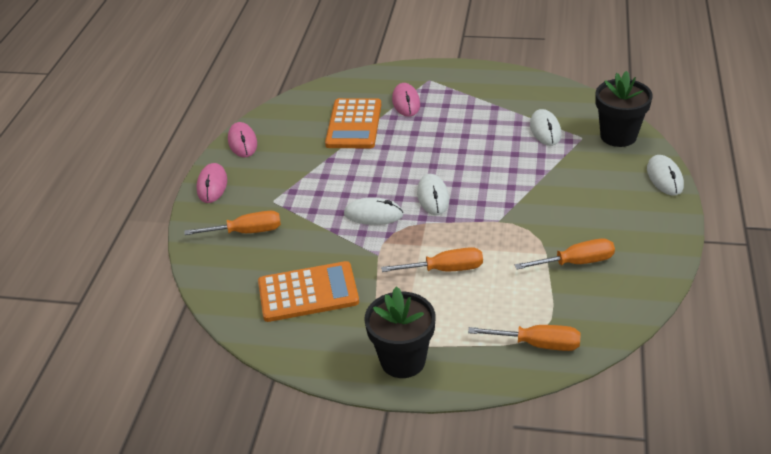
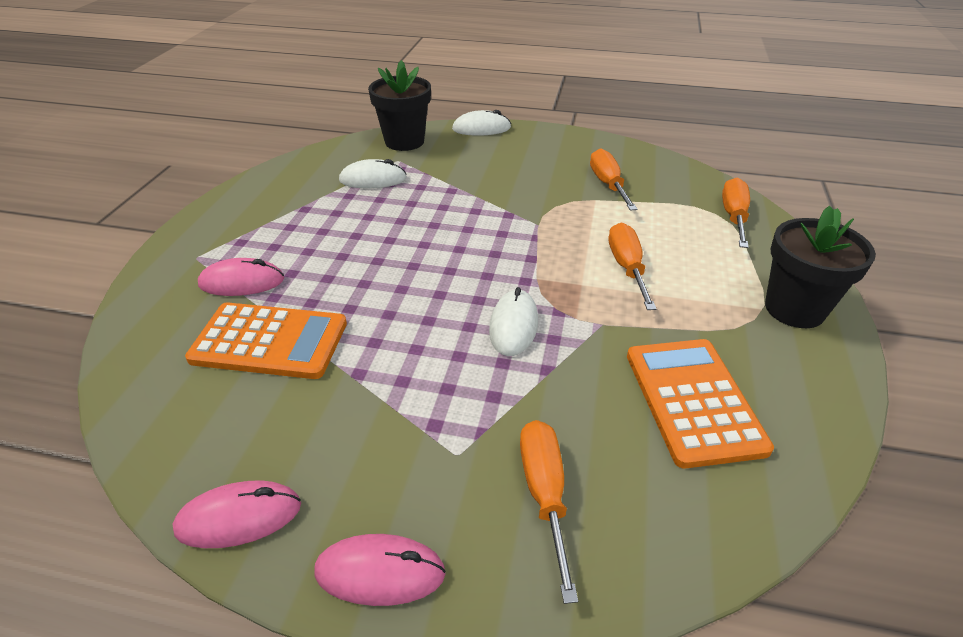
camera: 90 degrees left, 0 degrees up
(433, 197) = (483, 269): white mouse -> none

